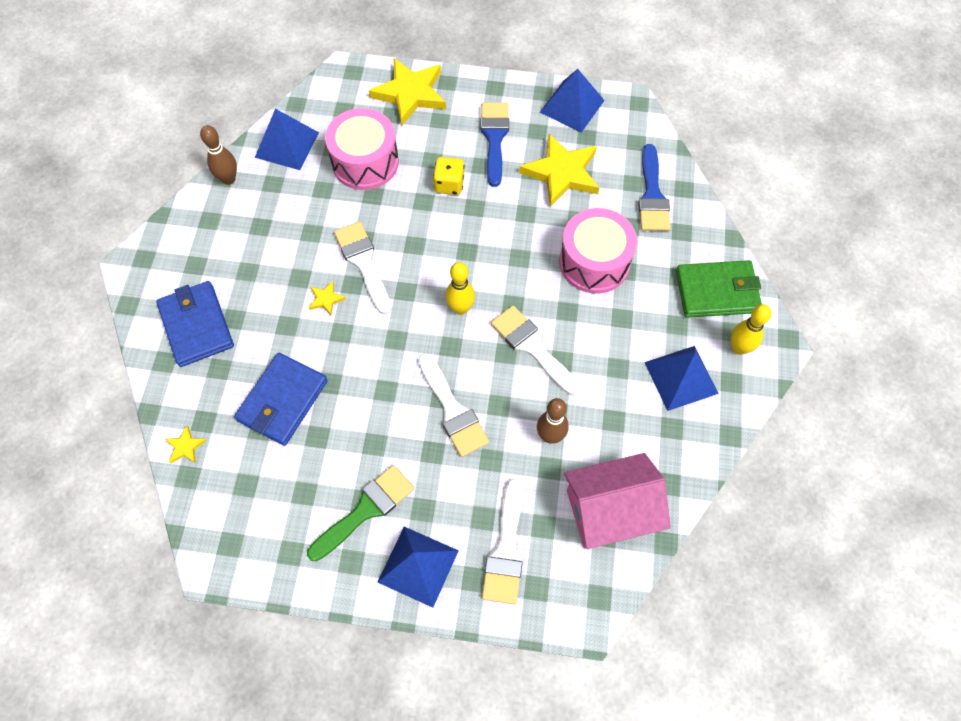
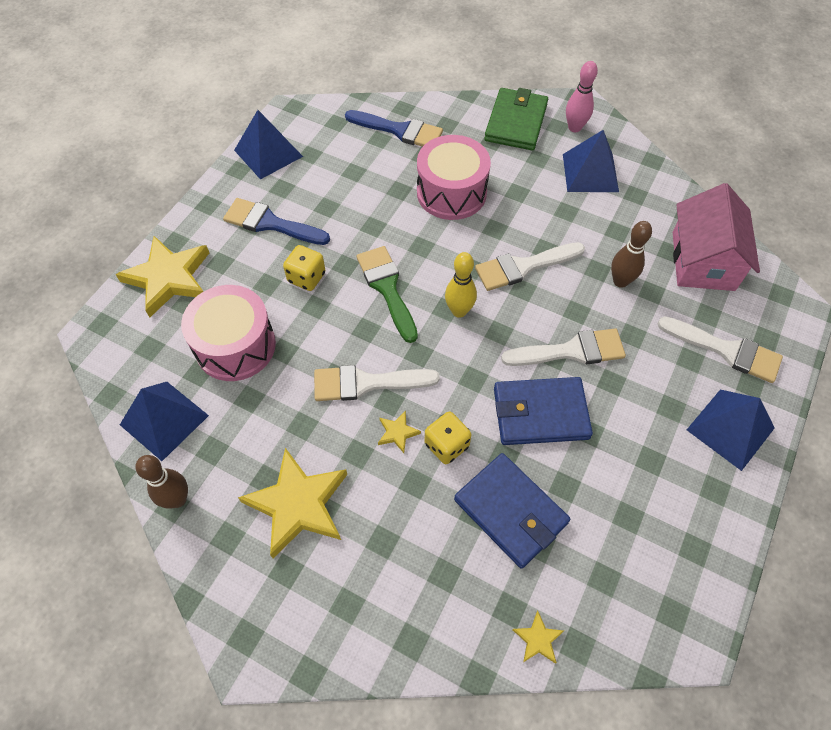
camera: 70 degrees left, 5 degrees down
(196, 325) = (375, 588): blue wallet -> blue wallet (540, 413)
(326, 337) = (446, 445): none -> yellow dice
(366, 510) = (661, 460): green brush -> green brush (387, 288)
(562, 173) = (341, 184): yellow star -> yellow star (298, 504)
(739, 348) = (574, 127): yellow bowling pin -> pink bowling pin

